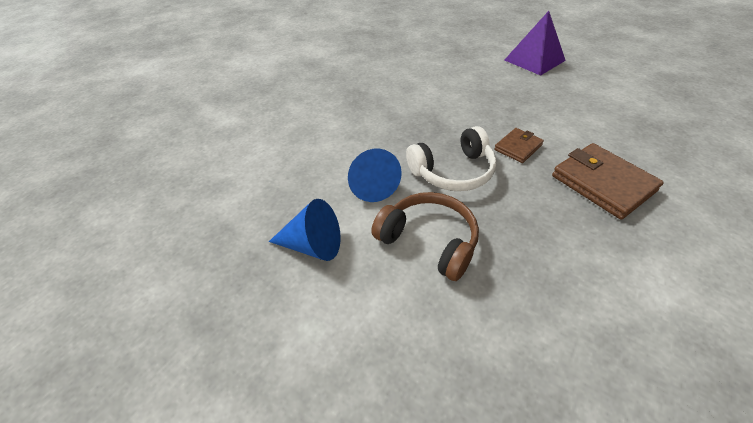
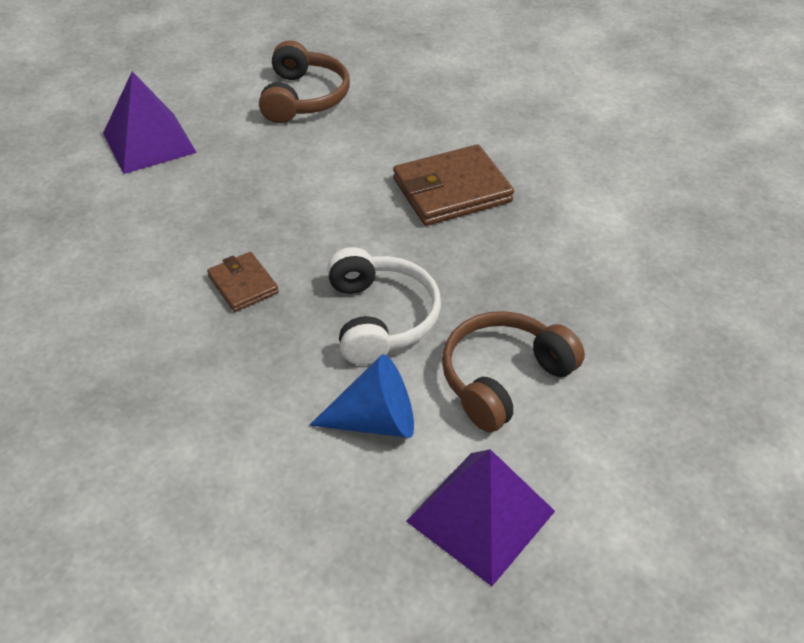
camera: 80 degrees left, 0 degrees up
(313, 245) = (481, 516): blue cone -> purple pyramid
(518, 147) = (356, 236): brown wallet -> brown wallet (243, 284)
(631, 98) = (304, 98): none -> brown headphones

